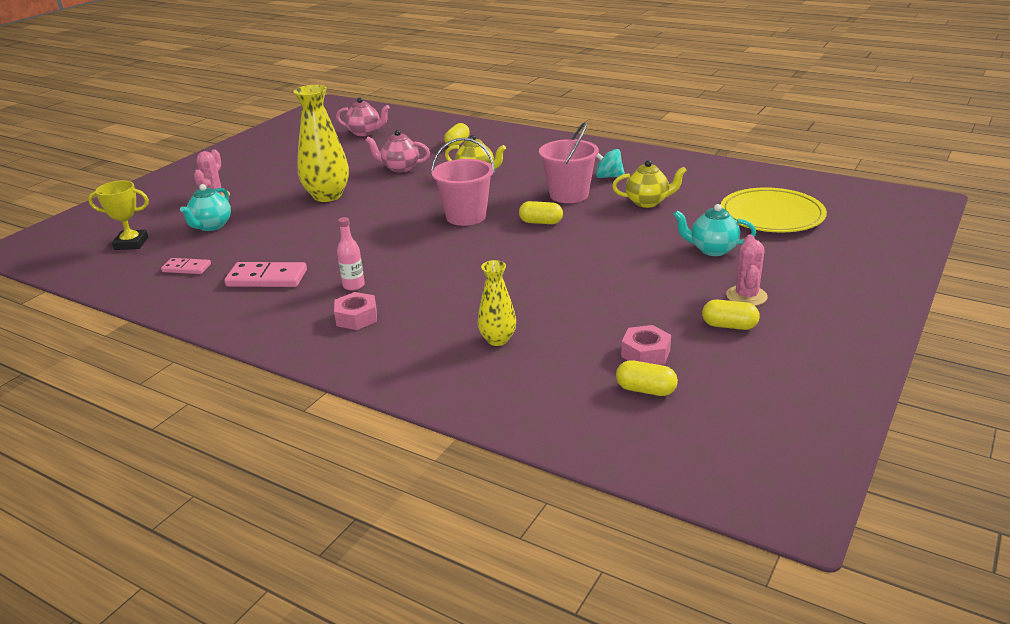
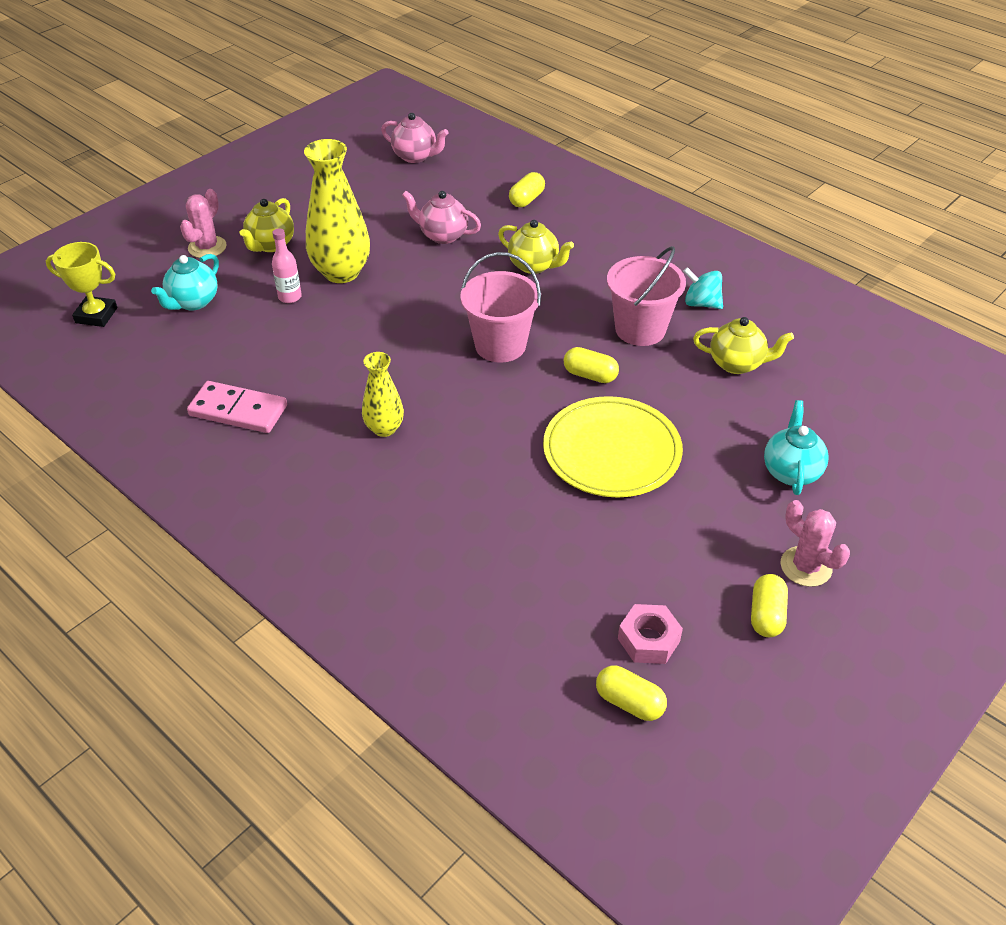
camera: 10 degrees right, 15 degrees up
(186, 268) = (150, 373): pink domino -> none
(266, 189) = (270, 245): none -> yellow teapot
(353, 285) = (335, 445): pink bottle -> pink bottle (290, 297)
(356, 317) = (326, 502): pink nut -> none
(498, 340) = (480, 577): yellow vase -> yellow vase (384, 428)
(712, 250) = (791, 471): turquoise teapot -> turquoise teapot turned 75 degrees clockwise
(729, 326) = (766, 615): yellow capsule -> yellow capsule turned 75 degrees clockwise
(746, 296) = (806, 566): pink cactus -> pink cactus turned 60 degrees counterclockwise
(771, 215) = (891, 421): yellow plate -> yellow plate (612, 451)

